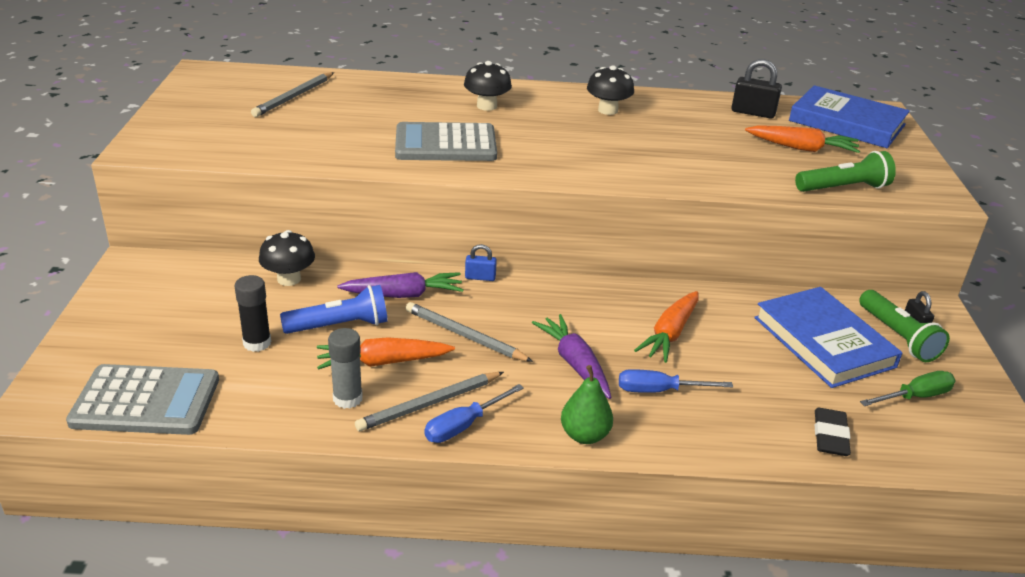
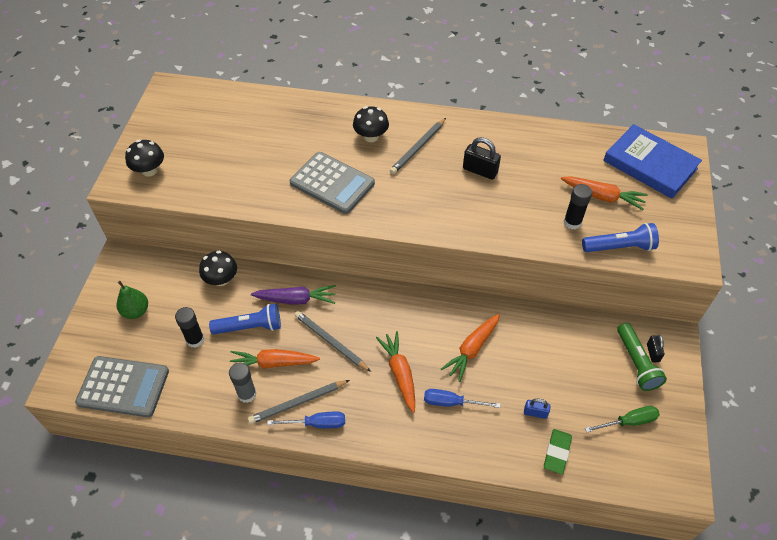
camera: 10 degrees right, 20 degrees up
(294, 97) = (231, 122): grey pencil -> grey pencil (418, 148)
(445, 144) = (332, 183): grey calculator -> grey calculator turned 150 degrees counterclockwise
(464, 425) = (317, 423): blue screwdriver -> blue screwdriver turned 150 degrees counterclockwise
(480, 277) = (351, 285): blue padlock -> blue padlock (535, 413)
(575, 364) = (400, 373): purple carrot -> orange carrot
(584, 435) = (392, 438): green pear -> green pear (136, 311)
(608, 110) = (462, 144): black mushroom -> black mushroom (149, 170)
(753, 113) = (577, 149): black padlock -> black padlock (480, 170)
(774, 169) = (572, 222): none -> black glue stick
(823, 342) = (580, 364): blue book -> none
(830, 436) = (557, 452): black eraser -> green eraser
(843, 188) = (619, 247): green flashlight -> blue flashlight

